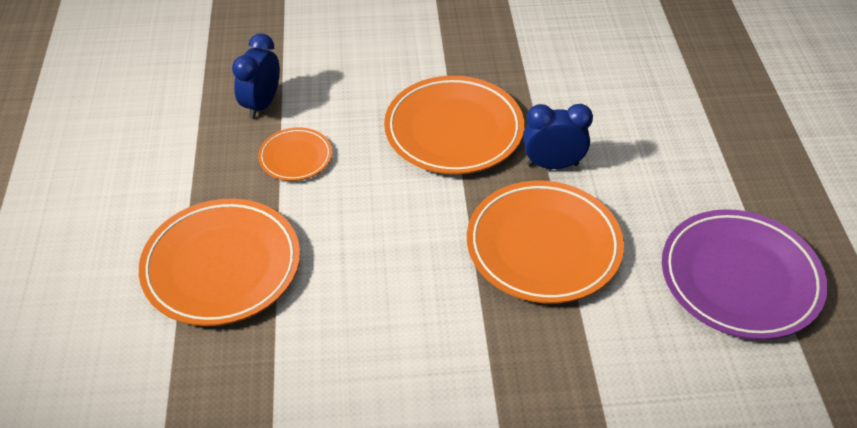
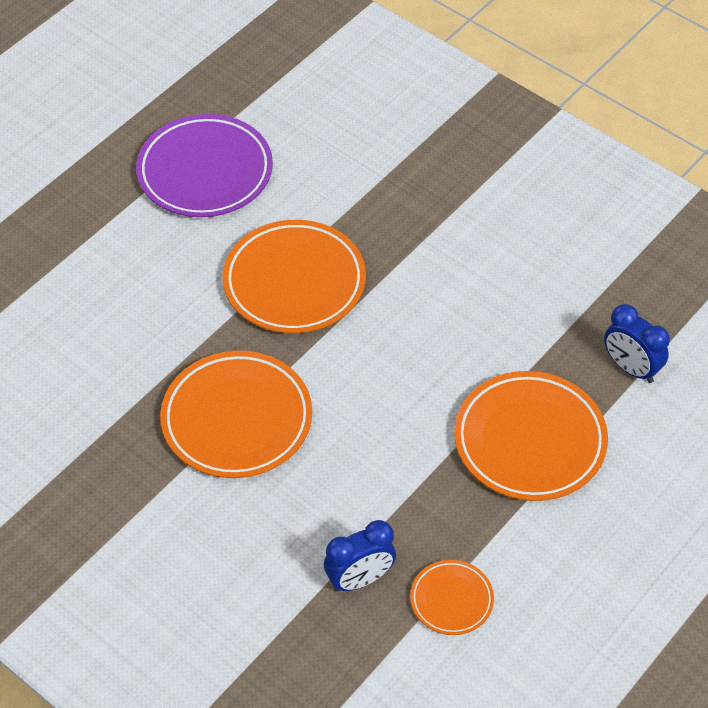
camera: 135 degrees left, 5 degrees up
(296, 157) = (386, 496): orange plate -> orange plate (451, 600)
(552, 164) = (205, 332): blue clock -> blue clock (631, 368)

